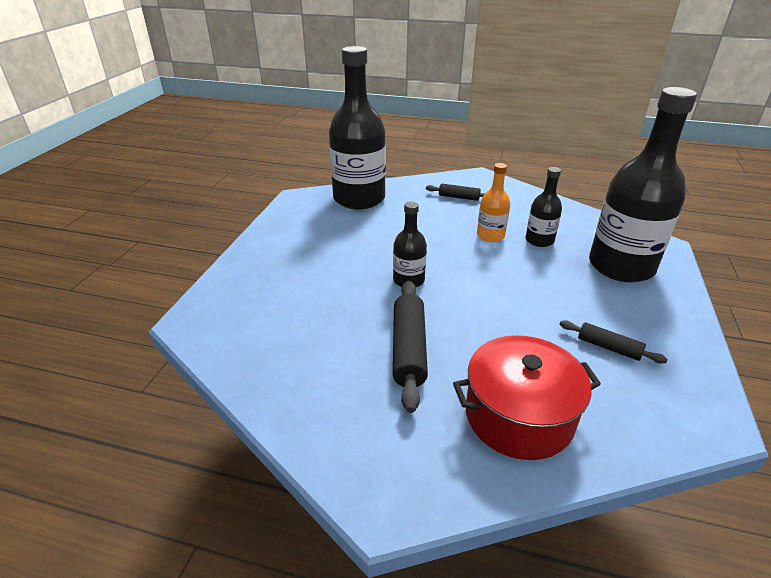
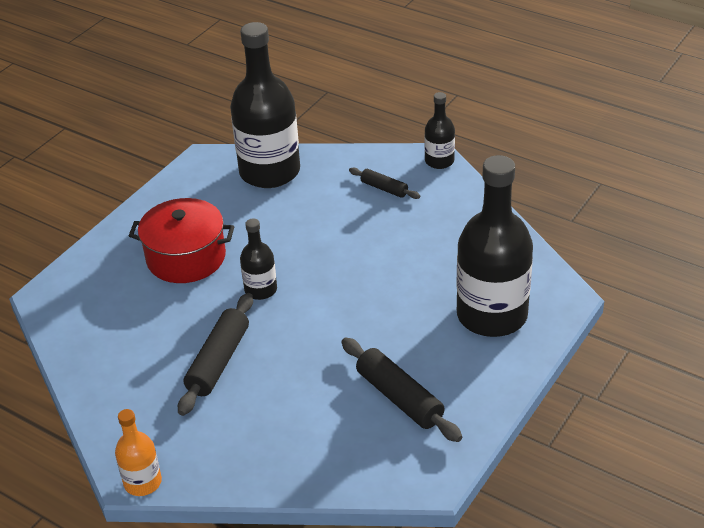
camera: 20 degrees right, 5 degrees up
(490, 236) = (381, 250): orange bottle -> orange bottle (142, 482)
(519, 415) = (272, 438): red pot -> red pot (186, 257)
(539, 240) = (430, 266): black bottle -> black bottle (439, 161)
(608, 347) = (399, 398): black rolling pin -> black rolling pin, size x1.75

